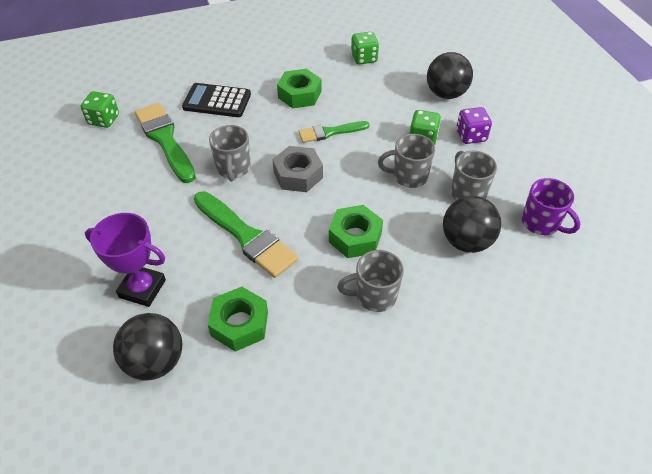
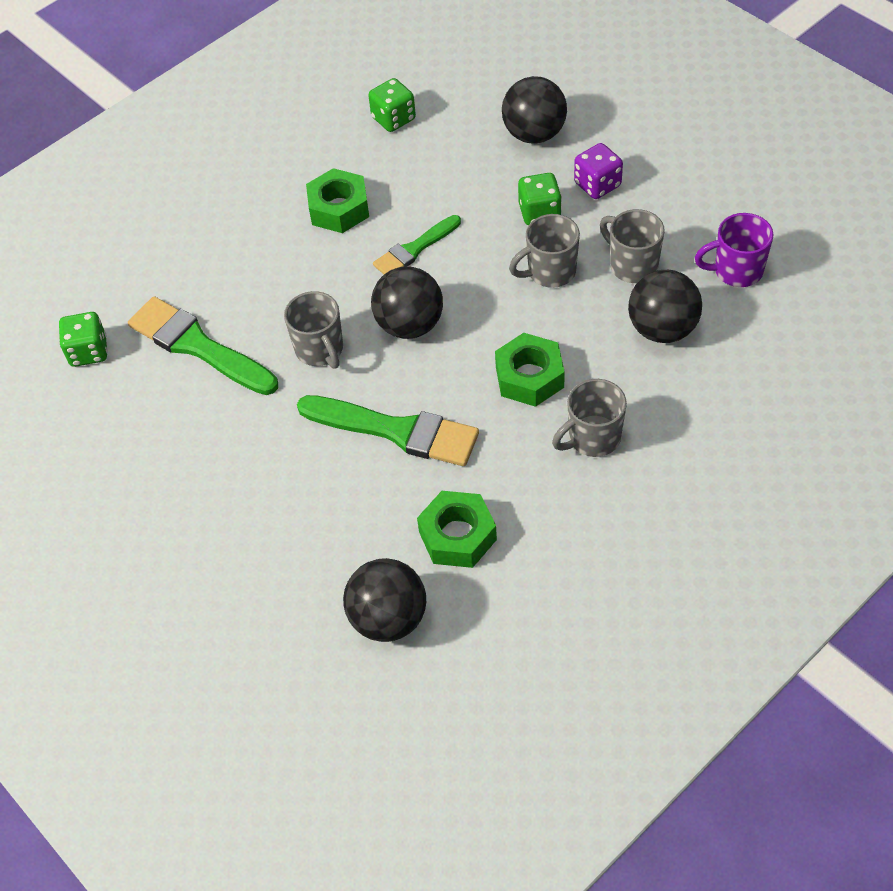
camera: 20 degrees left, 5 degrees up
(142, 288) = (312, 546): purple trophy -> none
(217, 101) = (230, 262): black calculator -> none
(298, 175) = (410, 325): grey nut -> black ball
(541, 223) = (736, 271): purple mug -> purple mug turned 150 degrees clockwise

